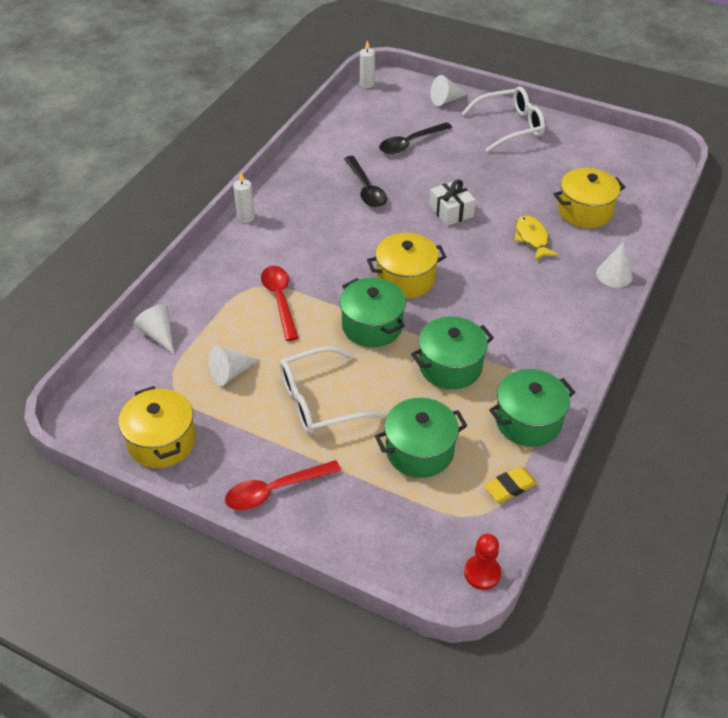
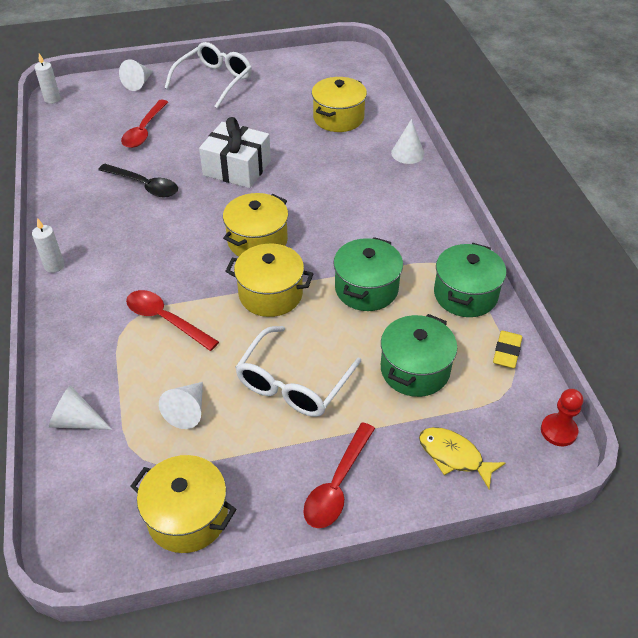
camera: 40 degrees left, 0 degrees up
(372, 326) = (270, 294): green pot -> yellow pot
(410, 143) = (144, 130): black spoon -> red spoon
(451, 211) = (237, 168): white gift -> white gift, size x1.50
(532, 238) = (322, 157): yellow fish -> yellow fish (454, 456)

